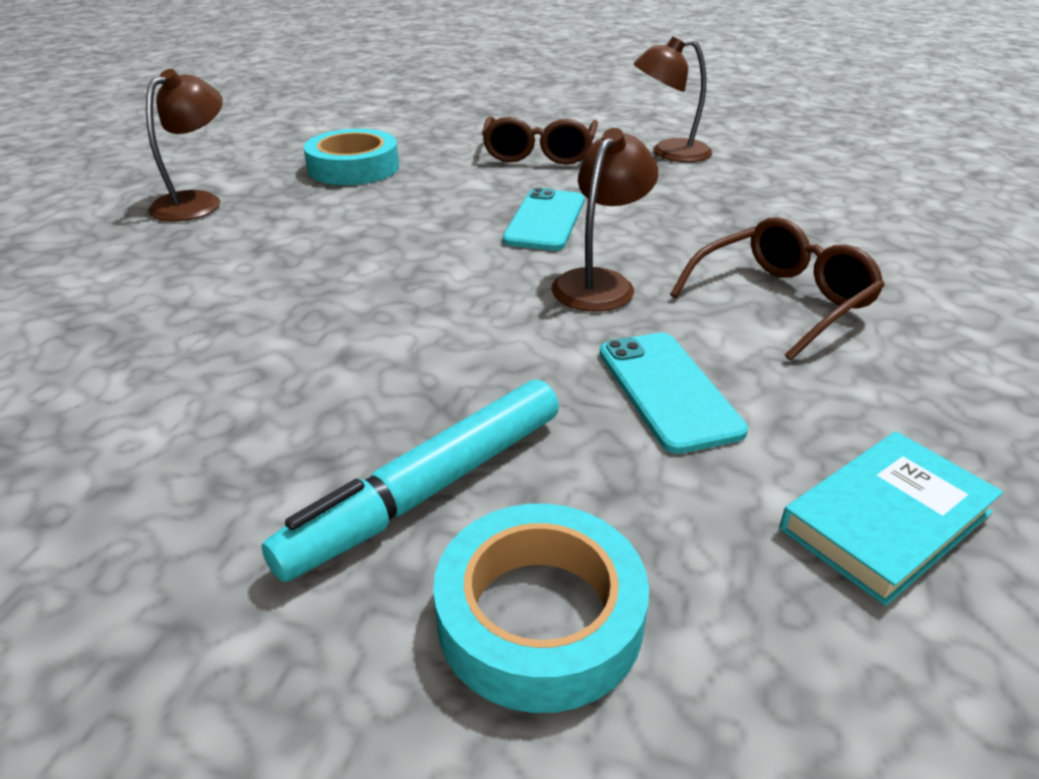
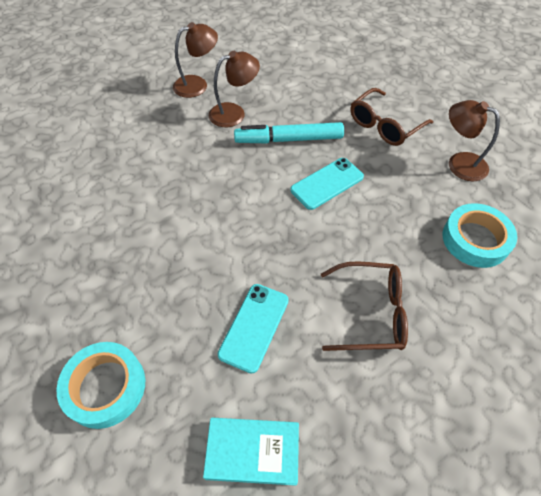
camera: 40 degrees right, 20 degrees up
(353, 167) = (282, 91): turquoise tape -> turquoise tape (475, 239)
(429, 490) = (126, 310): turquoise marker -> turquoise marker (289, 139)
(600, 283) = (302, 244): brown lamp -> brown lamp (234, 113)

